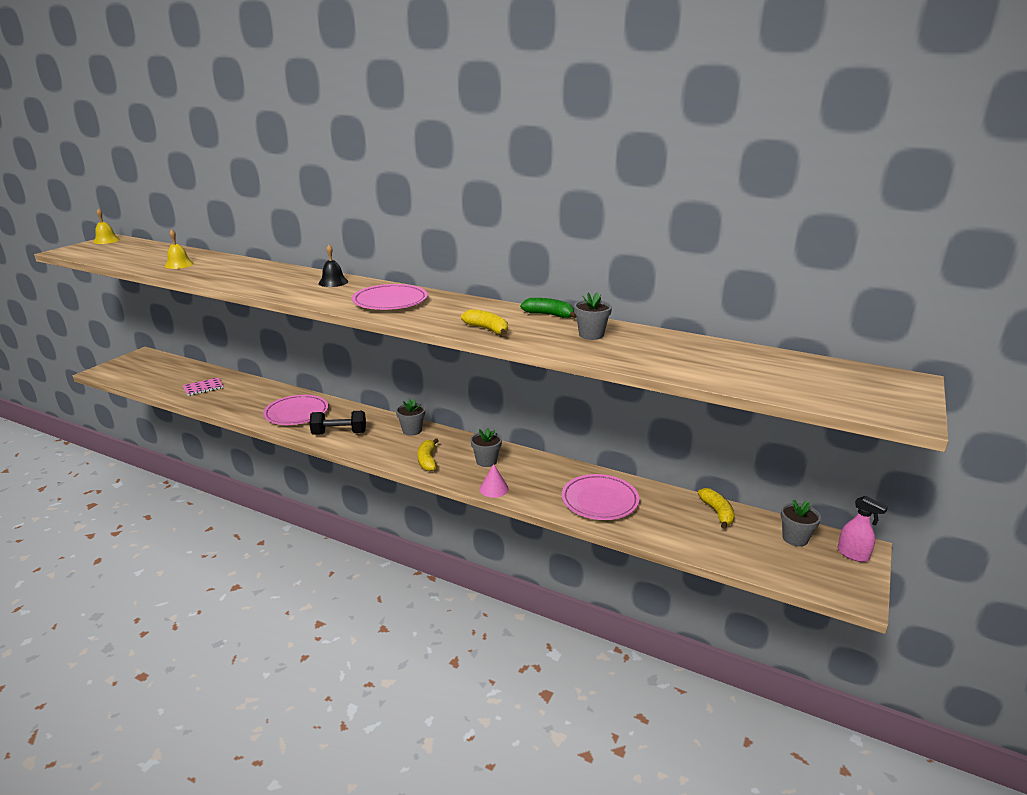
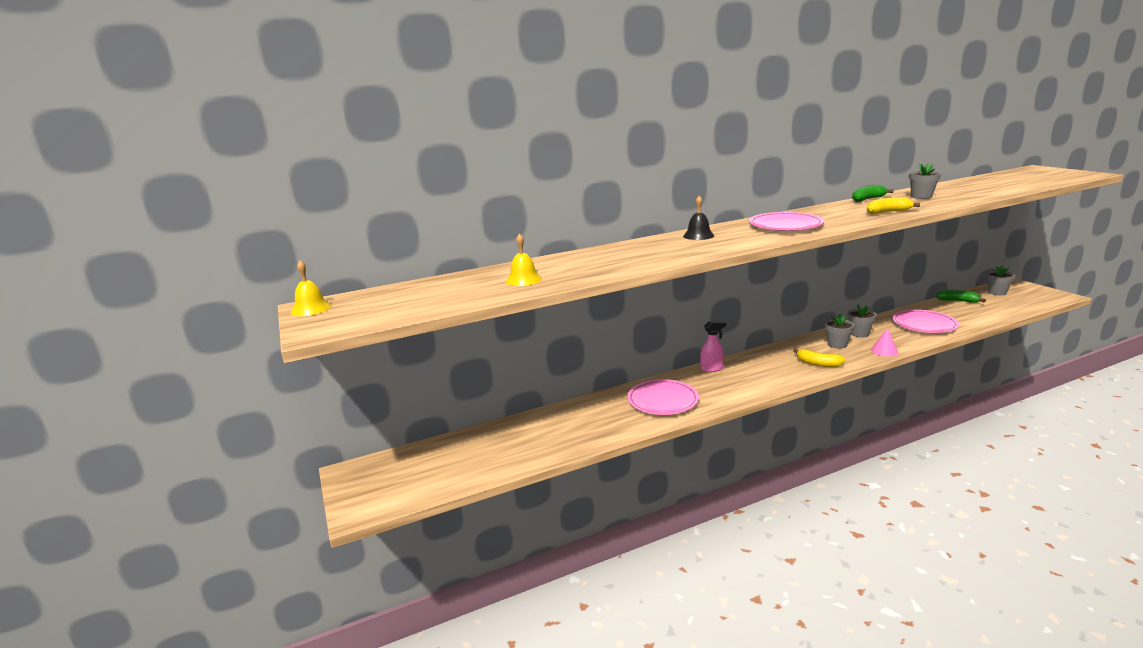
camera: 50 degrees left, 5 degrees down
(203, 387) = (526, 442): pink notebook -> none
(339, 433) = (730, 389): black dumbbell -> none
(412, 430) = (756, 359): grey flower pot -> grey flower pot (859, 334)
(717, 512) = (957, 301): yellow banana -> green banana
(853, 554) = (1020, 286): pink spray bottle -> pink spray bottle (712, 369)

